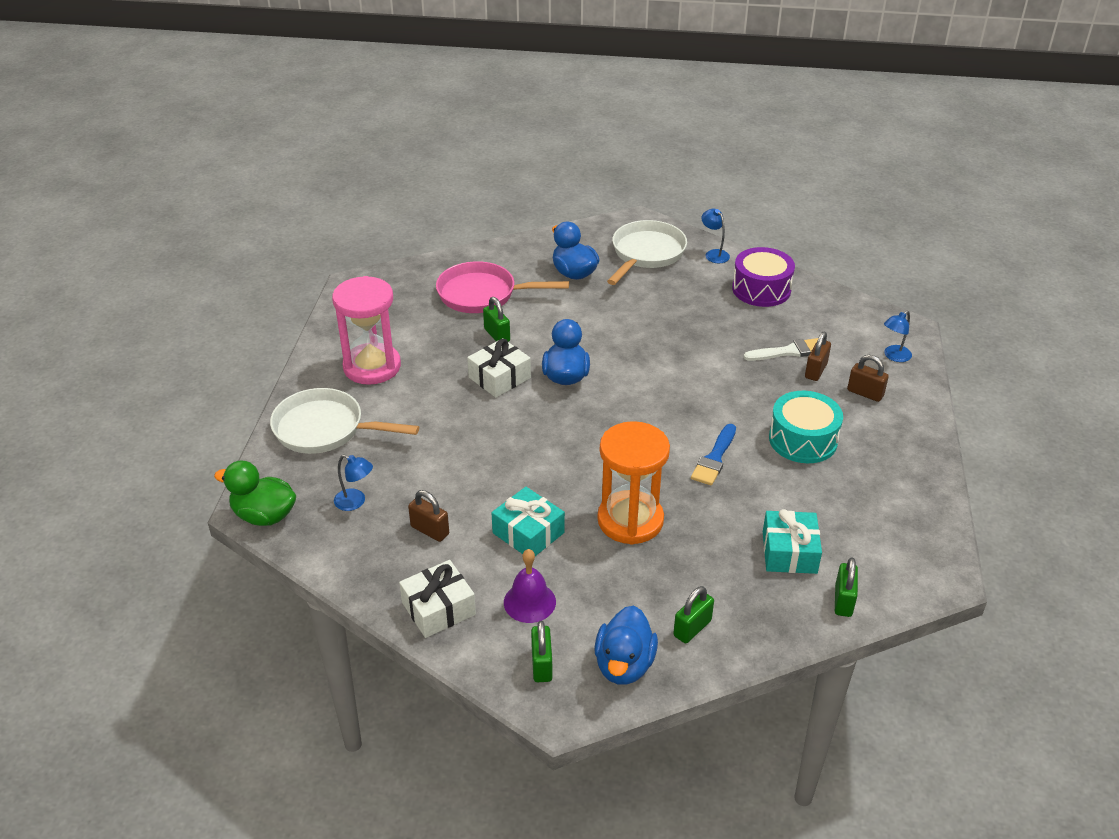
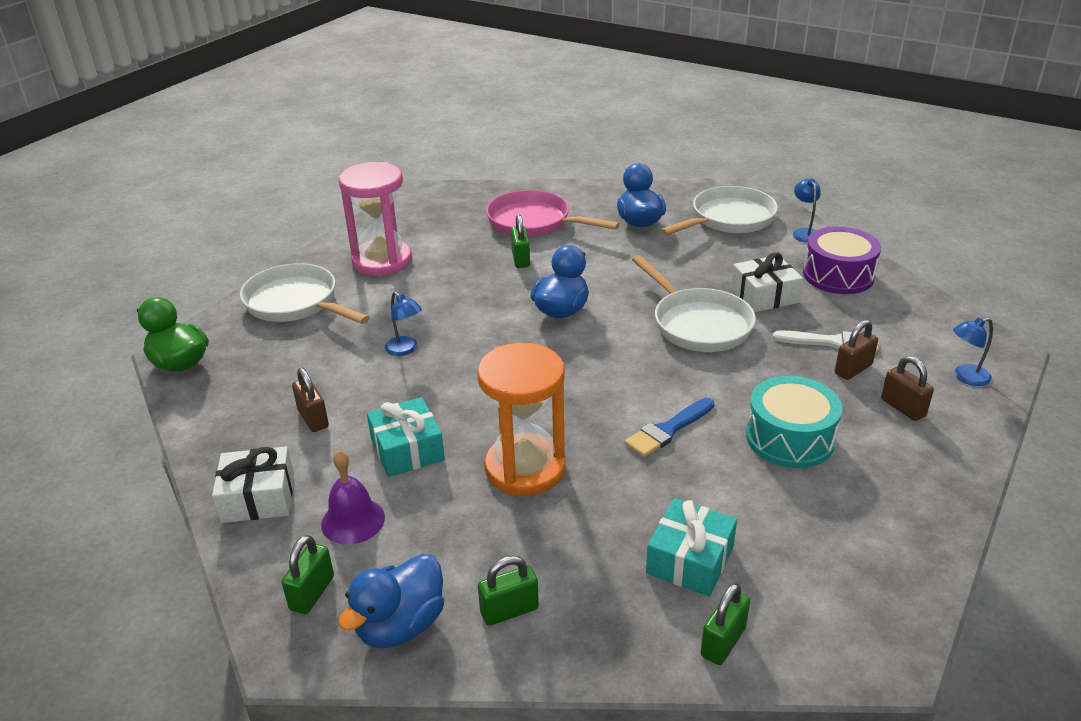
camera: 25 degrees right, 5 degrees down
(355, 502) = (267, 373): blue lamp -> blue lamp (405, 349)
(499, 378) = (494, 297): white gift -> white gift (764, 296)
(681, 361) = (697, 324): none -> white pan

